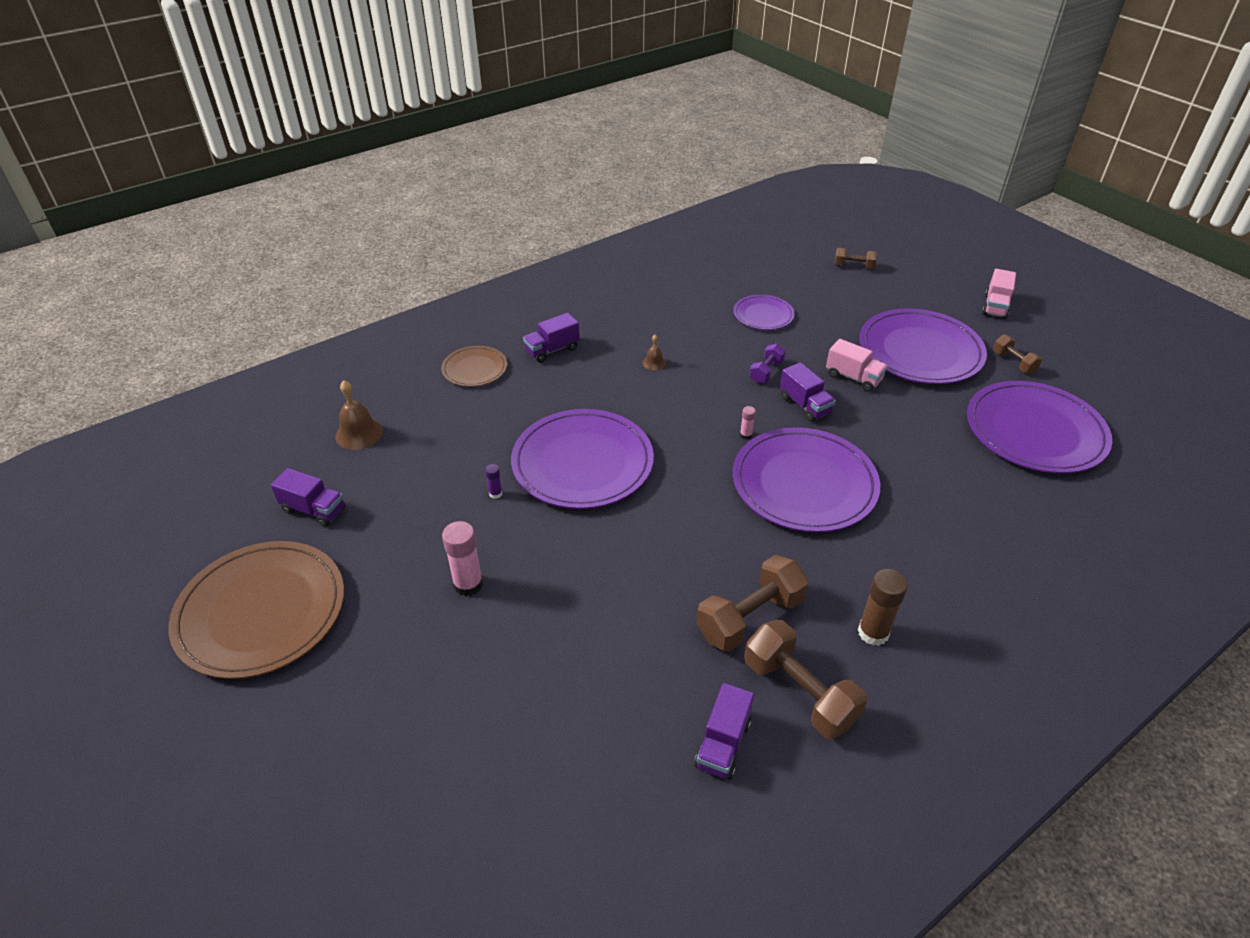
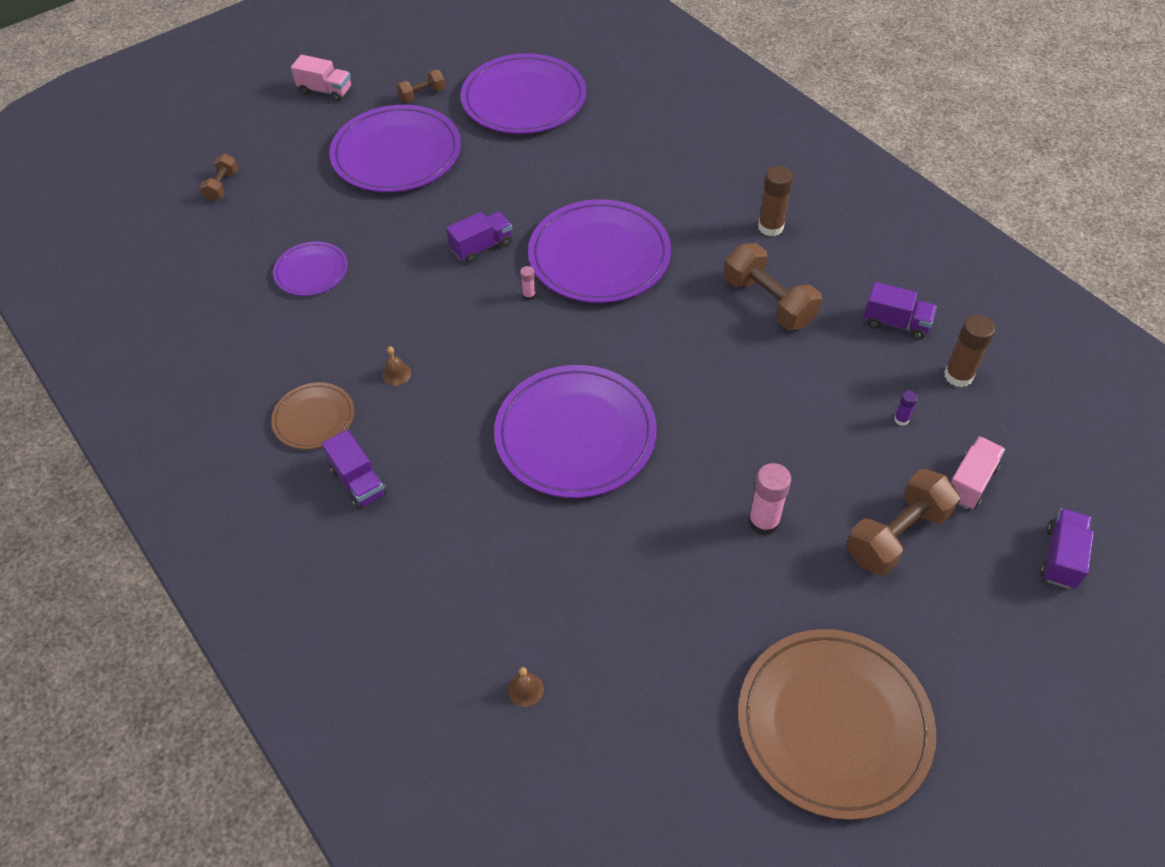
camera: 90 degrees left, 10 degrees up
(314, 510) = (670, 710): purple truck -> purple truck (1061, 557)
(359, 434) = (526, 689): brown bell -> brown bell, size x0.55
(474, 369) = (392, 569): brown plate -> brown plate (314, 418)
(495, 494) = (629, 513): purple glue stick -> purple glue stick (901, 419)
(636, 800) = (958, 376): none -> brown glue stick
(766, 372) = (422, 274): purple dumbbell -> none
(799, 692) = (838, 275): brown dumbbell -> brown dumbbell (897, 535)
(853, 378) = (438, 207): pink truck -> pink truck (970, 482)

